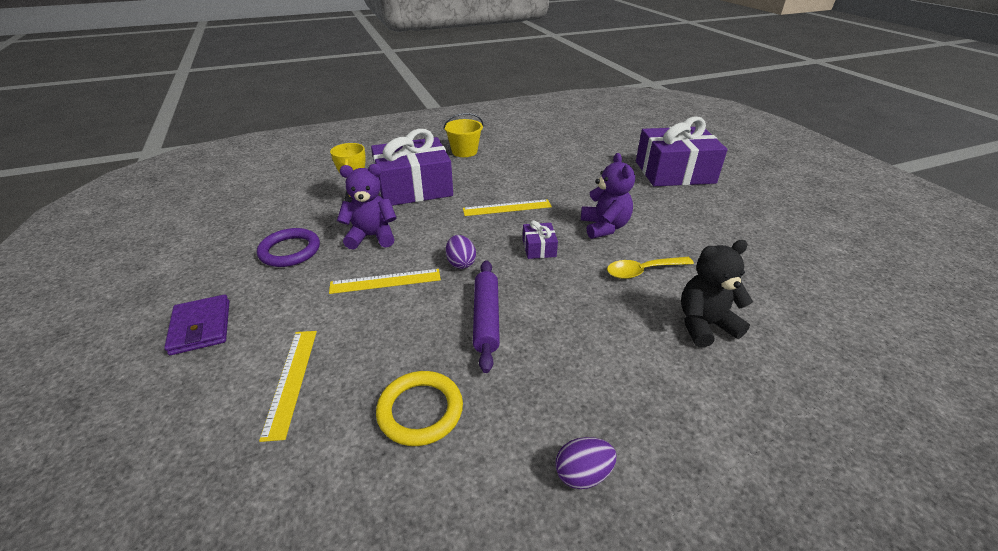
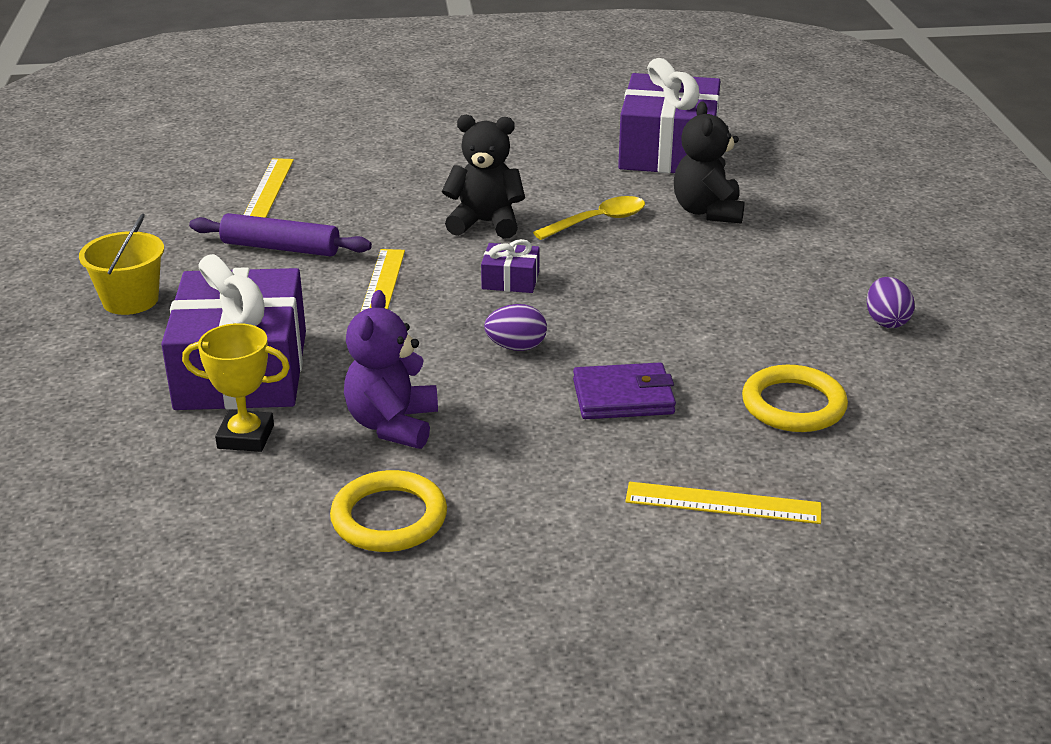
camera: 75 degrees left, 5 degrees down
(201, 327) = (578, 604): purple wallet -> purple wallet (623, 397)
(290, 251) = (389, 518): purple ring -> yellow ring
(385, 281) = (532, 417): yellow ruler -> yellow ruler (268, 189)
(486, 318) = (649, 342): purple rolling pin -> purple rolling pin (280, 248)
(604, 227) = (485, 223): purple teddy bear -> black teddy bear
(642, 271) = (598, 221): yellow spoon -> yellow spoon turned 120 degrees counterclockwise
(674, 172) = (369, 140): purple gift -> purple gift (668, 150)

